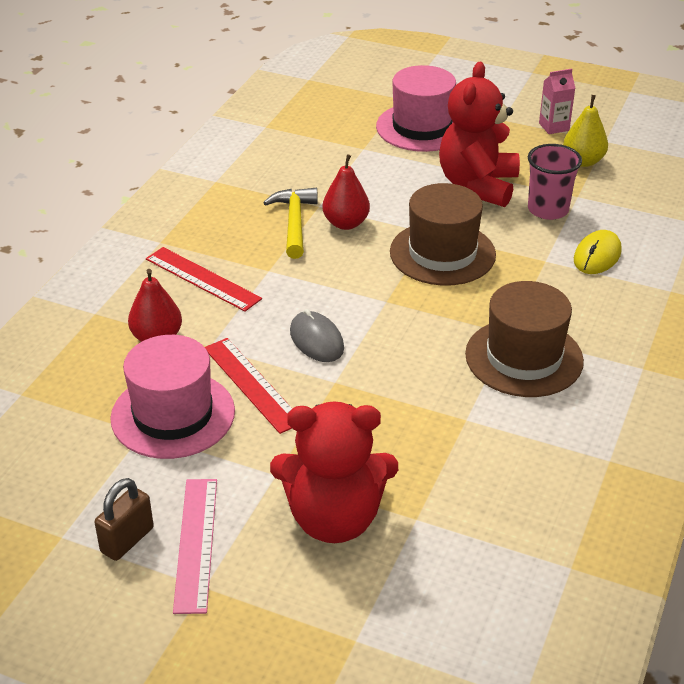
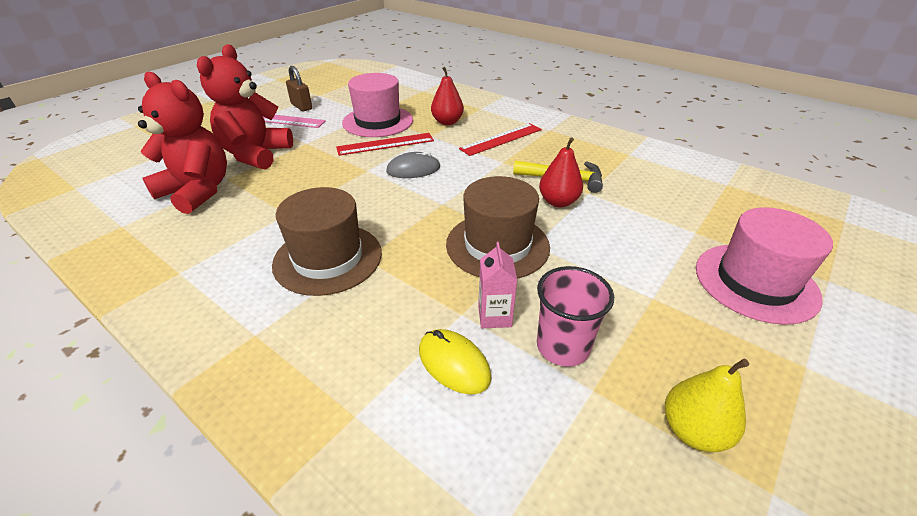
camera: 105 degrees right, 0 degrees up
(478, 186) = (621, 298): red teddy bear -> red teddy bear (197, 191)
(554, 127) = (802, 427): pink carton -> pink carton (494, 316)

